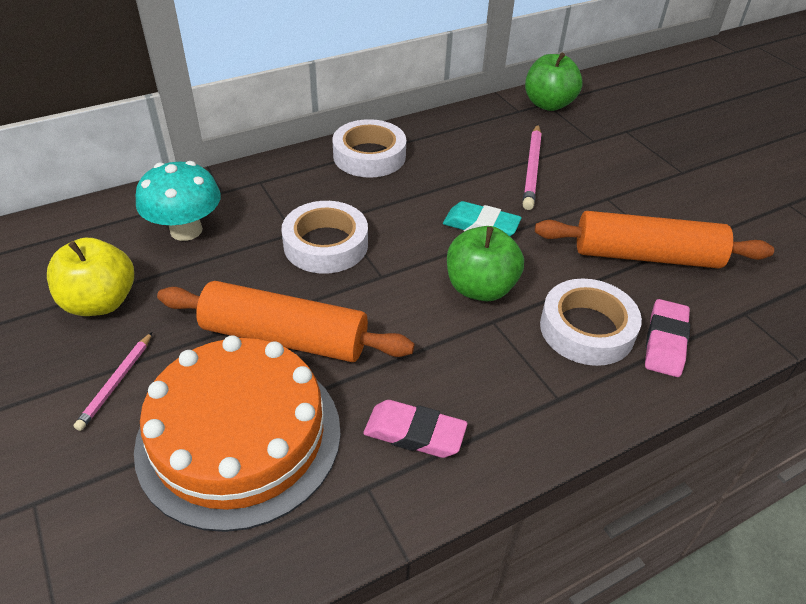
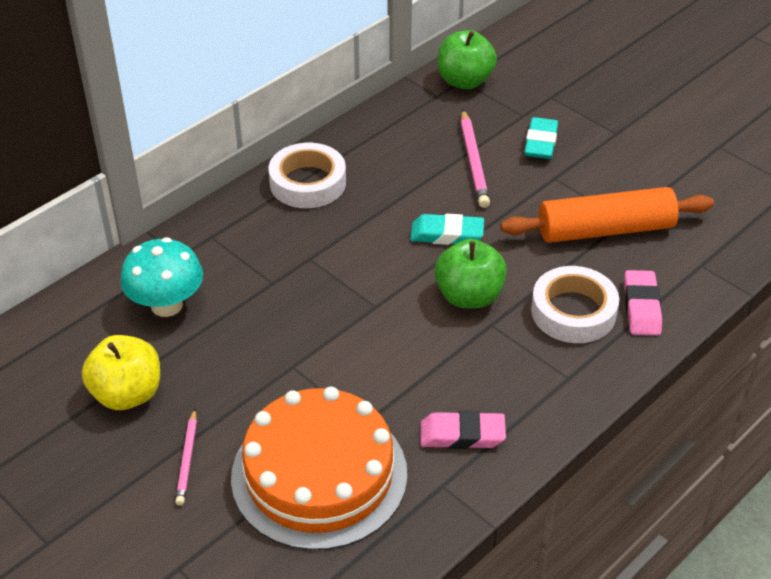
camera: 15 degrees left, 0 degrees up
(285, 337) = (315, 384): orange rolling pin -> none
(326, 244) = (309, 287): white tape -> none
(603, 166) = (541, 143): none -> turquoise eraser

